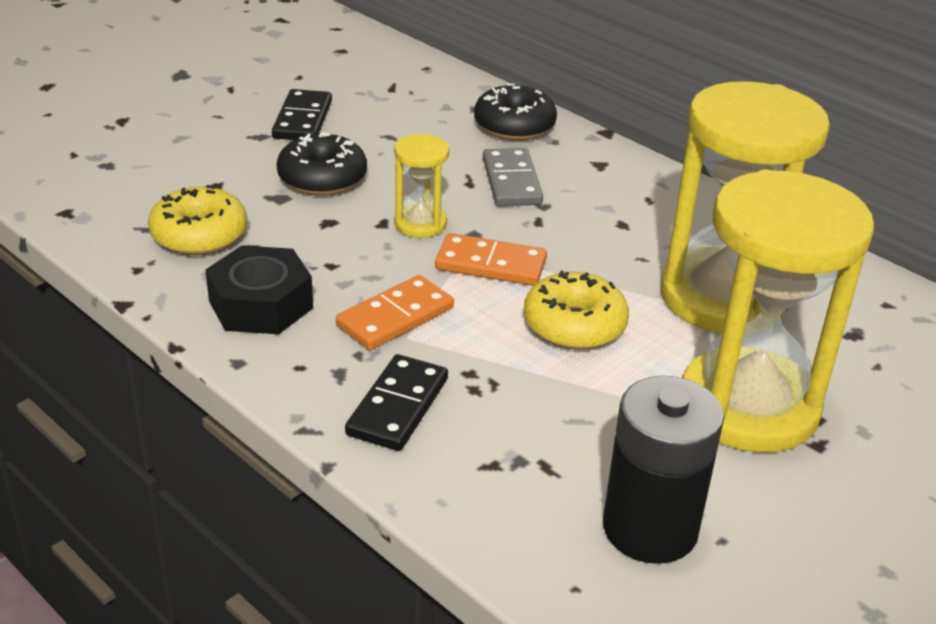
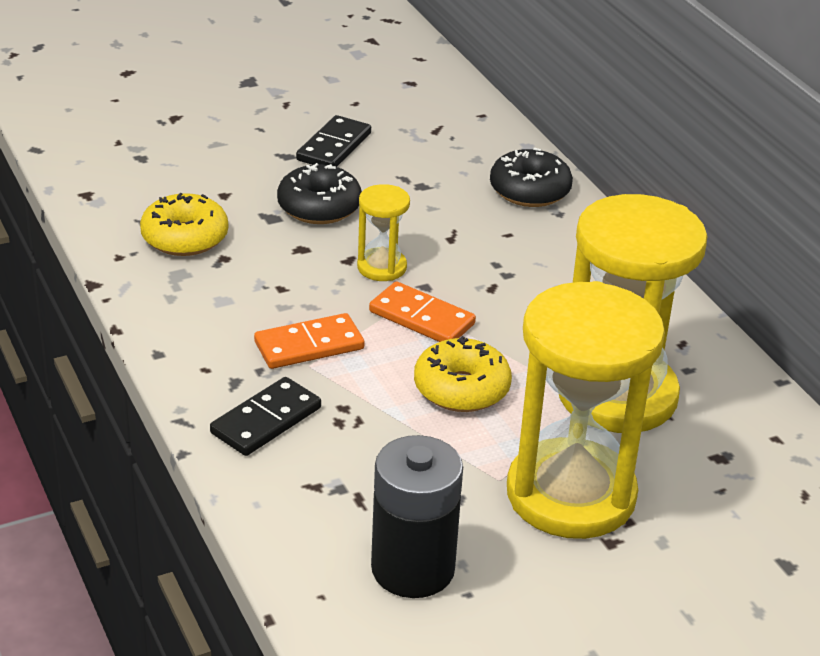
camera: 20 degrees right, 0 degrees up
(261, 304) = (203, 309): black nut -> none
(511, 181) = (491, 245): grey domino -> none

